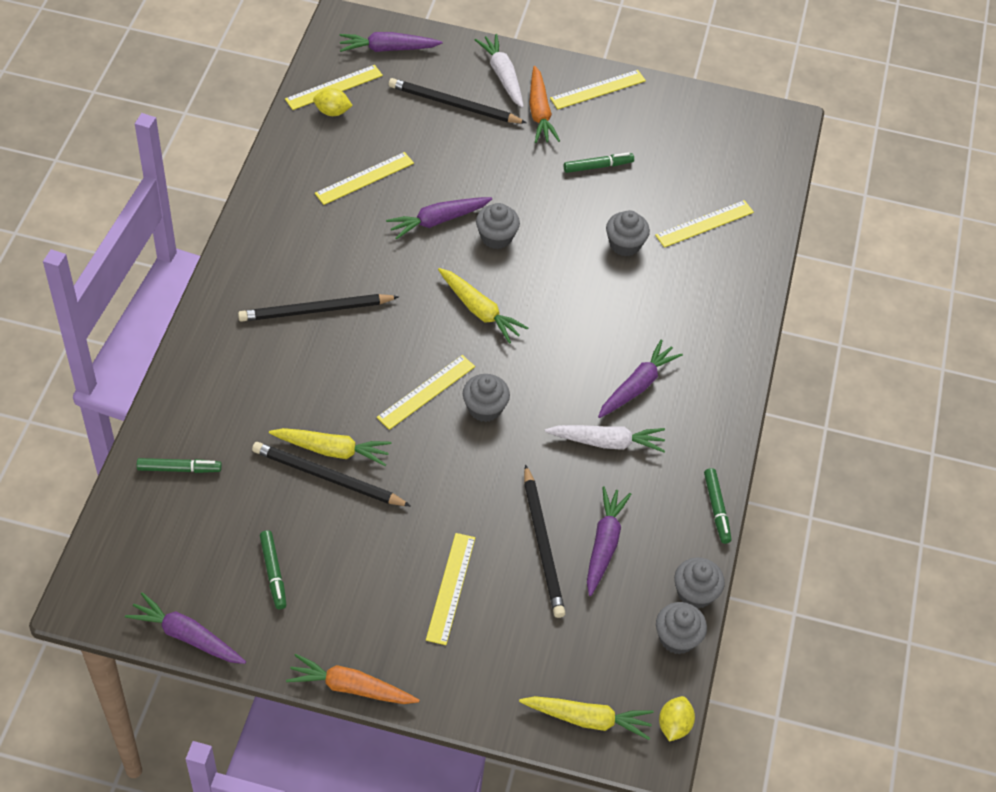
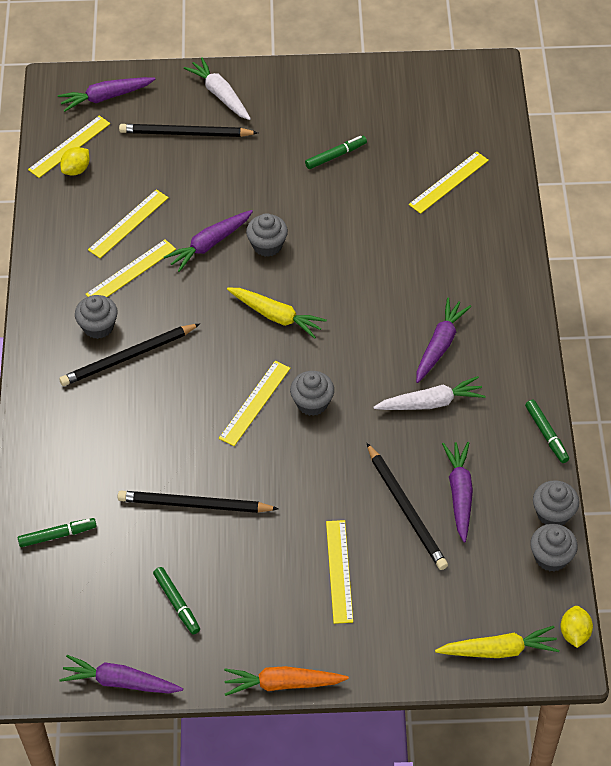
camera: 10 degrees left, 0 degrees up
(332, 112) = (76, 170): yellow lemon -> yellow lemon turned 45 degrees counterclockwise
(332, 450) = (189, 479): yellow carrot -> none
(539, 112) = (265, 119): orange carrot -> none
(598, 89) = (311, 84): yellow ruler -> yellow ruler (131, 271)
(625, 244) = (384, 220): grey cupcake -> grey cupcake (98, 327)

